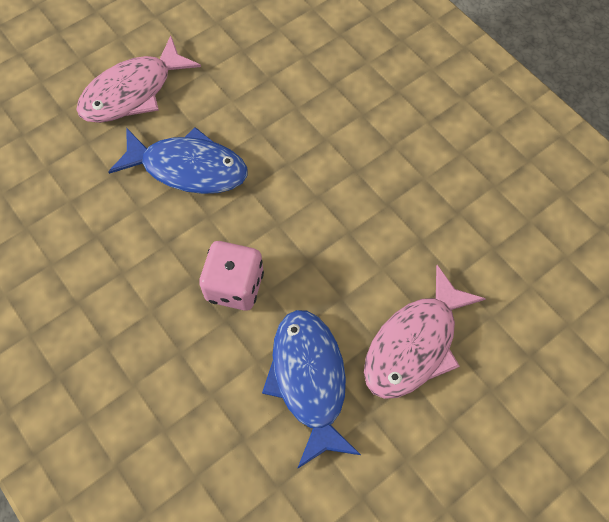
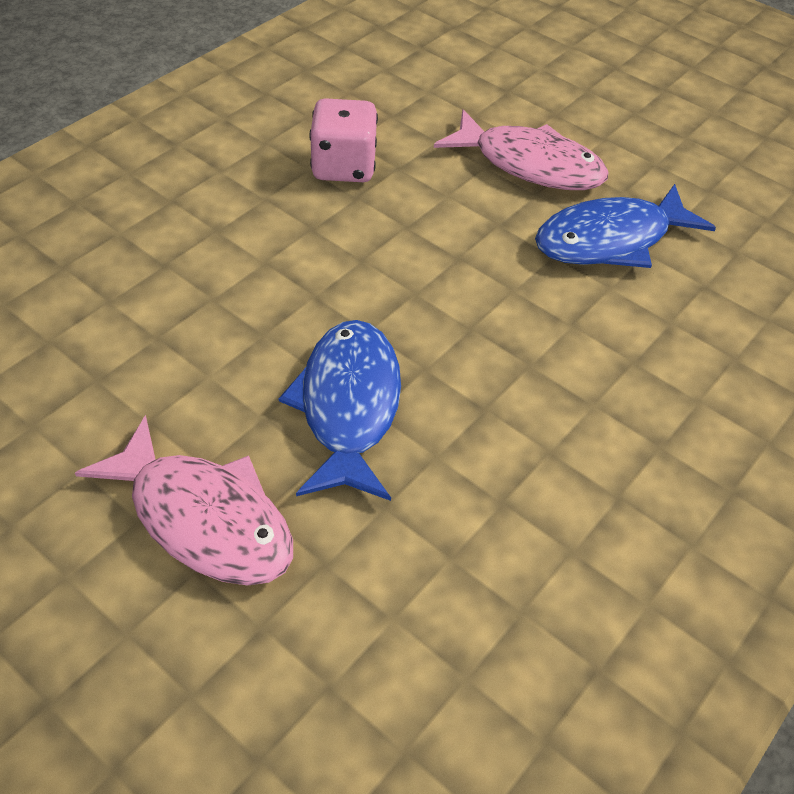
camera: 105 degrees left, 15 degrees down
(234, 286) = (522, 322): pink dice -> pink dice (344, 167)

